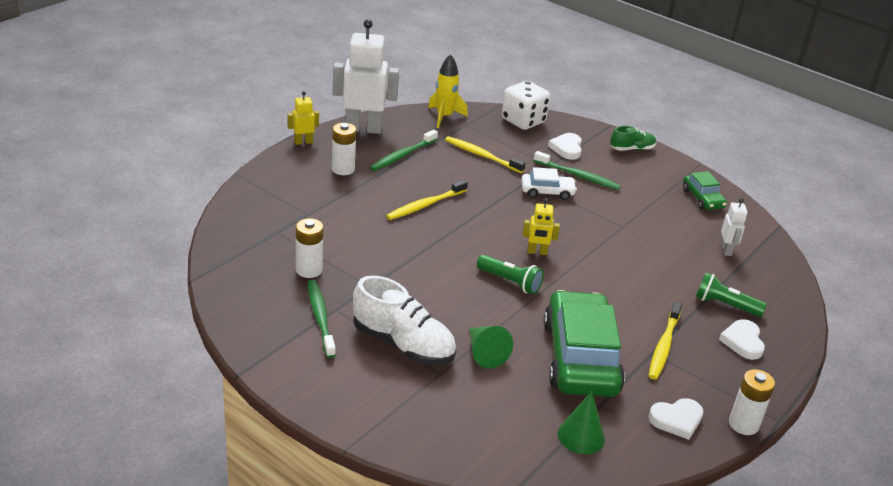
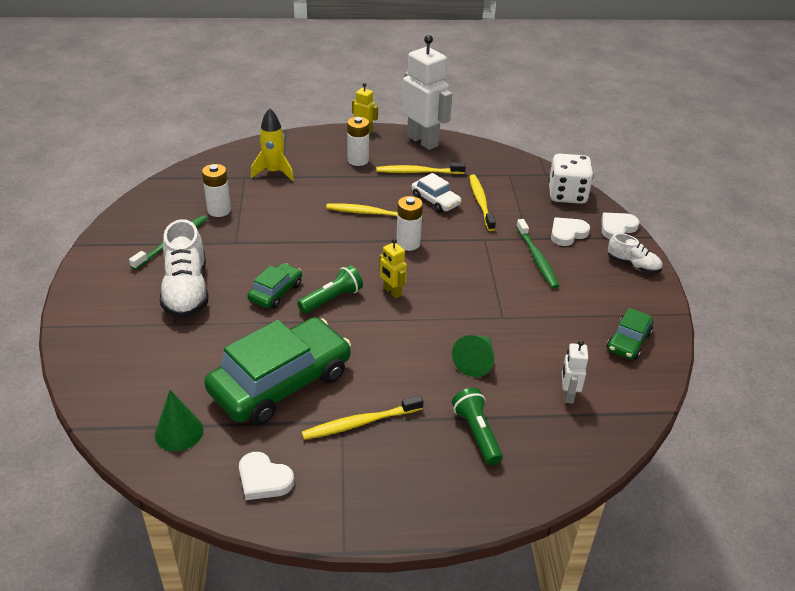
camera: 50 degrees right, 5 degrees up
(402, 155) = (417, 172): green toothbrush -> yellow toothbrush
(444, 117) = (502, 161): yellow rocket -> yellow rocket (274, 172)
(466, 302) = (275, 292): none -> green car
(485, 353) = (224, 332): green cone -> green cone (476, 361)
(510, 282) = (332, 299): green flashlight -> green flashlight turned 120 degrees counterclockwise
(547, 192) = (485, 255): white car -> white car (435, 200)
(632, 149) = (633, 265): green shoe -> white shoe
(726, 250) = (568, 395): white robot -> white robot turned 135 degrees clockwise
(742, 342) = (435, 471): white heart -> white heart (617, 228)
(743, 424) = (308, 528): white battery -> white battery (408, 243)

